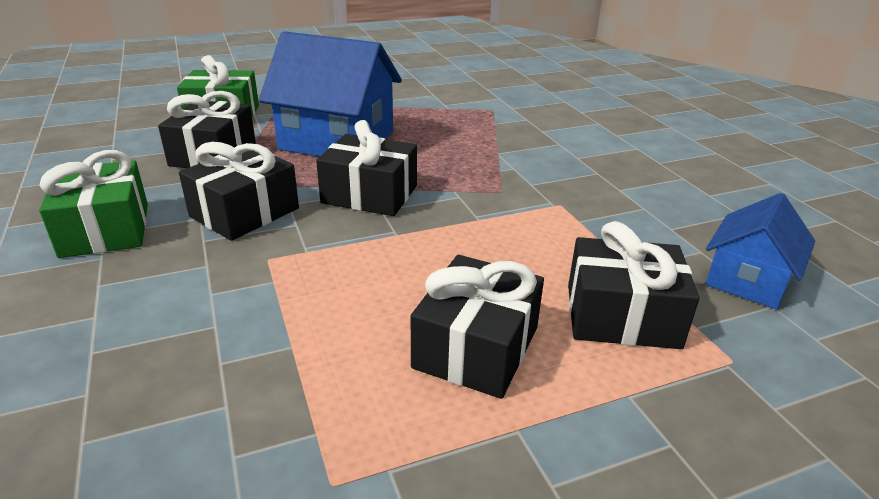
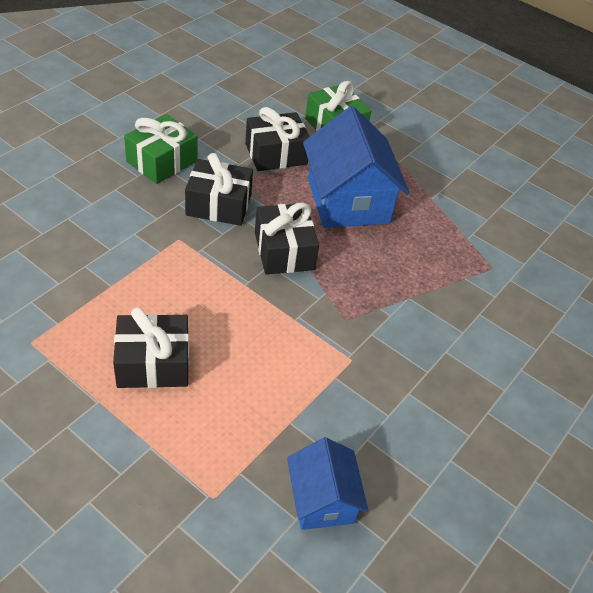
camera: 55 degrees right, 15 degrees up
(622, 316) = (227, 428): black gift -> none
(748, 279) = (322, 500): blue house -> blue house turned 75 degrees clockwise

